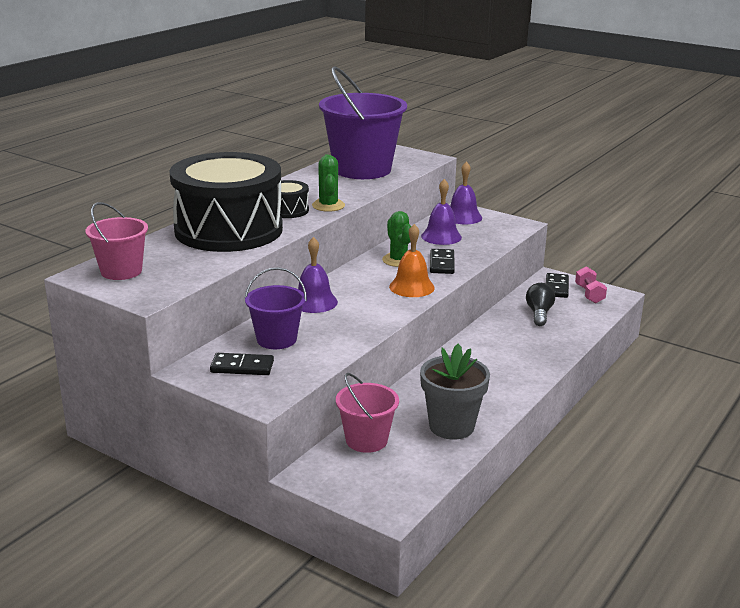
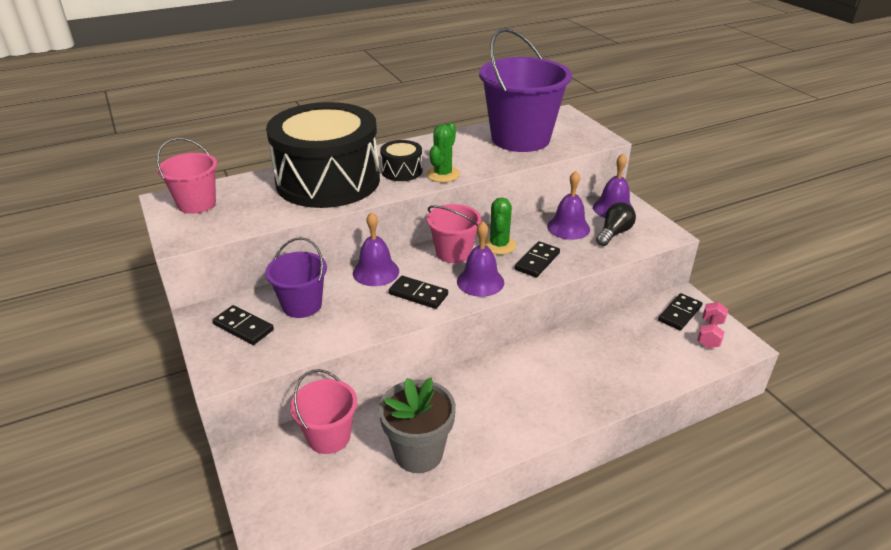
camera: 30 degrees right, 10 degrees up
(366, 274) = (453, 252): none -> pink bucket
(370, 307) = (418, 294): none -> black domino
(411, 287) = (480, 281): orange bell -> purple bell
(539, 314) = (631, 341): black light bulb -> black light bulb (614, 233)

